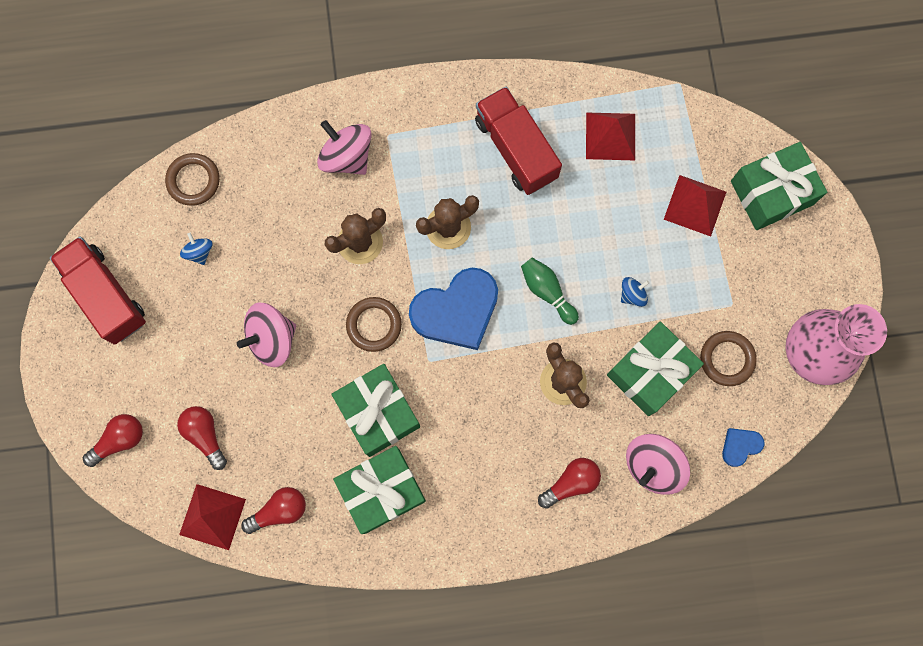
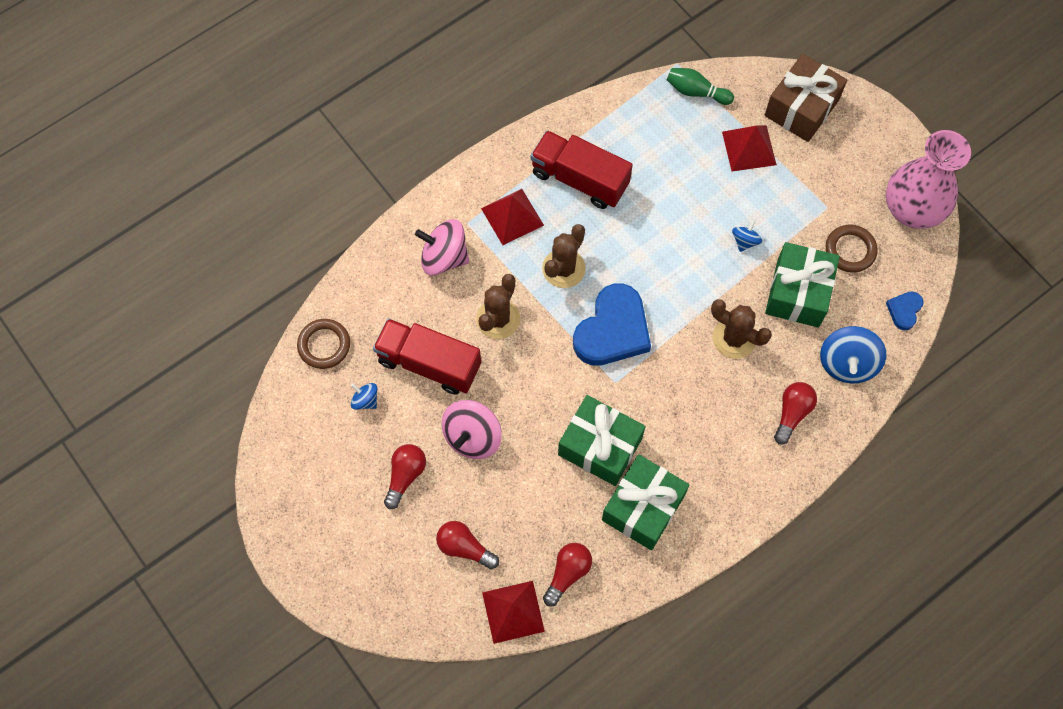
camera: 30 degrees left, 10 degrees down
(105, 295) = (305, 480): red truck -> red truck (429, 363)
(119, 440) = (392, 594): red light bulb -> red light bulb (405, 476)
(374, 325) = (551, 378): brown ring -> none
(547, 291) = (676, 275): green bowling pin -> green bowling pin (696, 92)
(610, 136) = (648, 130): red pyramid -> red pyramid (512, 216)
(653, 465) = (847, 363): pink spinning top -> blue spinning top
(771, 193) = (801, 108): green gift -> brown gift

